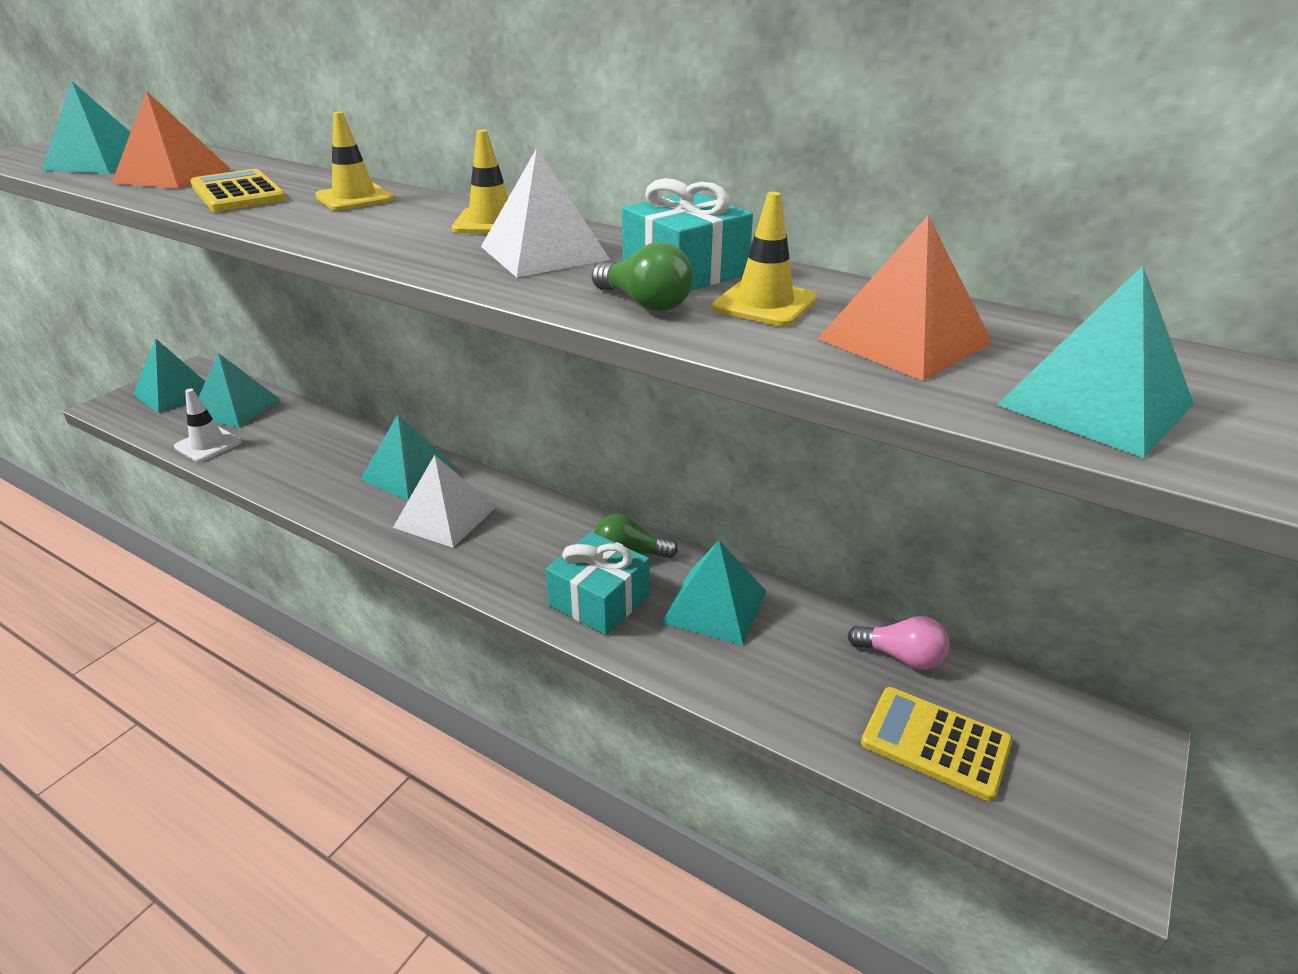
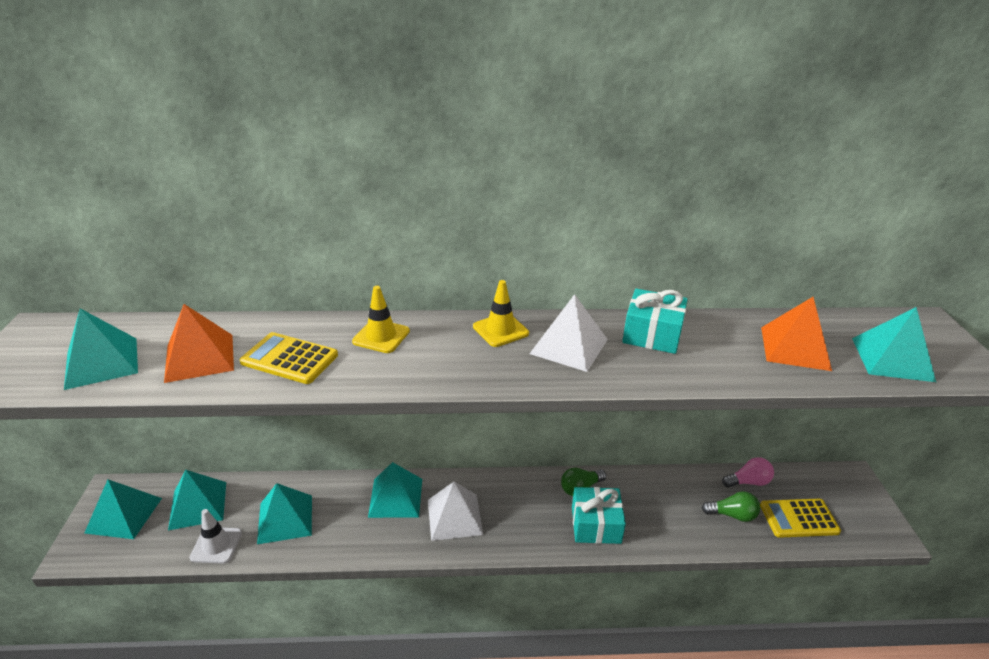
camera: 35 degrees left, 0 degrees up
(645, 303) = (672, 366): green light bulb -> green light bulb (732, 515)
(715, 606) = (651, 498): turquoise pyramid -> turquoise pyramid (285, 519)
(764, 304) = (717, 345): yellow traffic cone -> none

